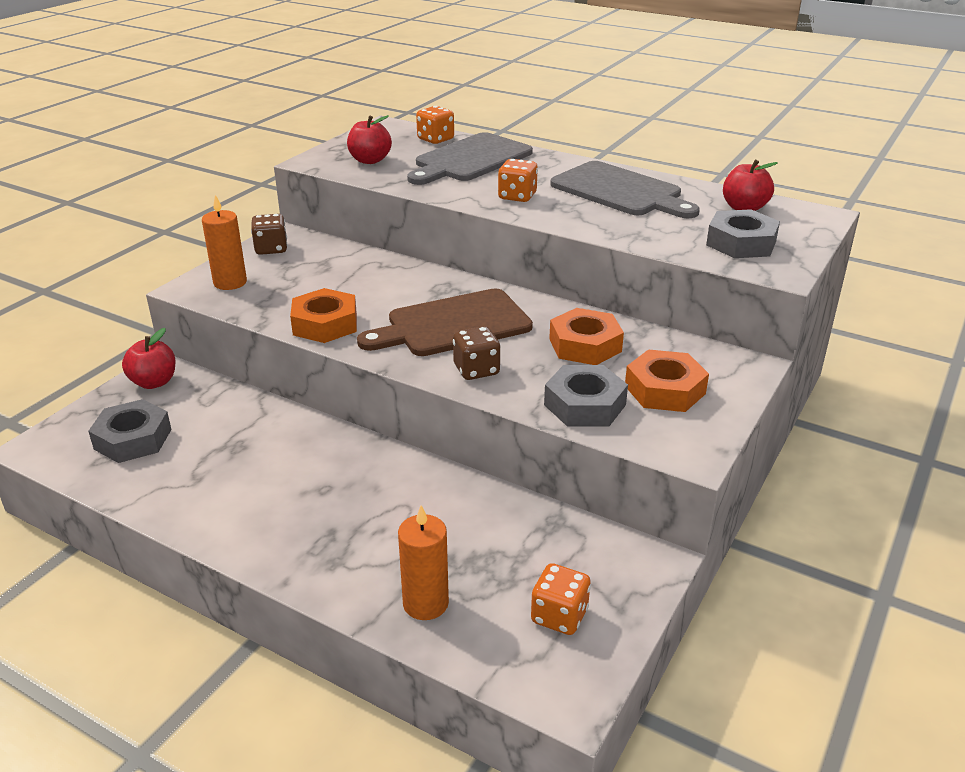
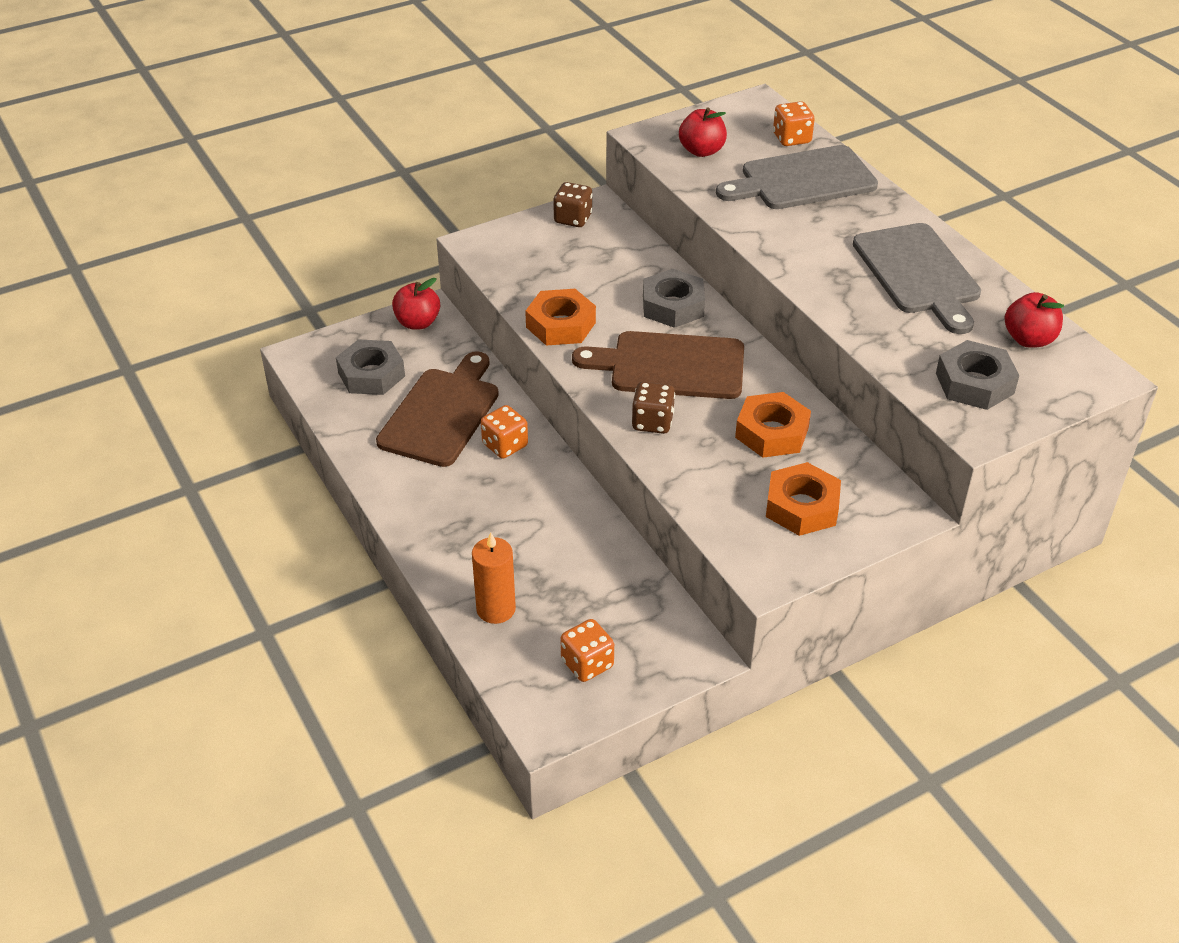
camera: 30 degrees right, 10 degrees up
(230, 282) = (512, 248): orange candle -> none
(234, 448) = (442, 413): none -> brown cutting board
(517, 196) = (805, 247): orange dice -> orange dice (505, 445)
(585, 405) = (716, 493): grey nut -> grey nut (673, 306)

